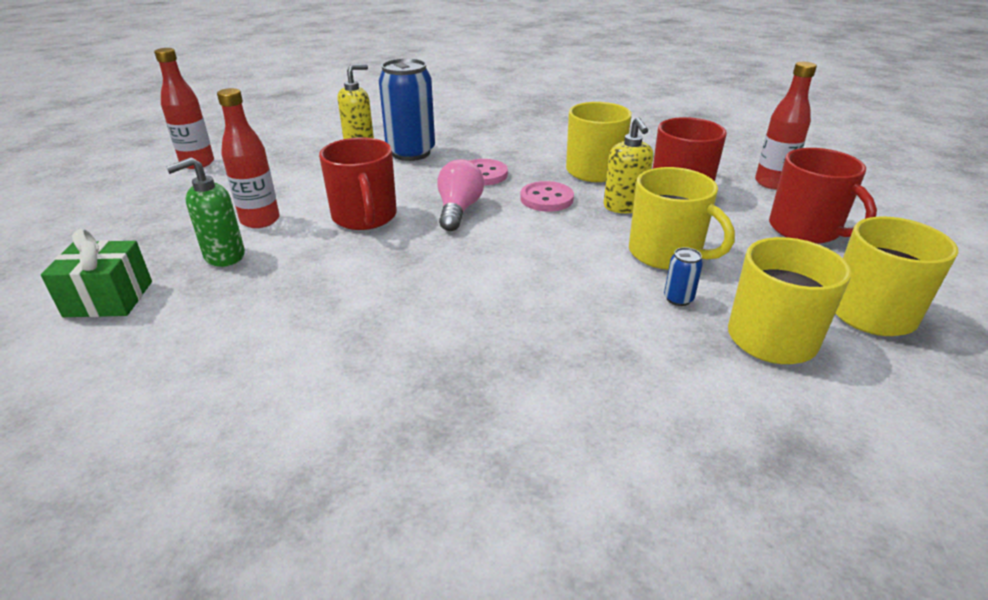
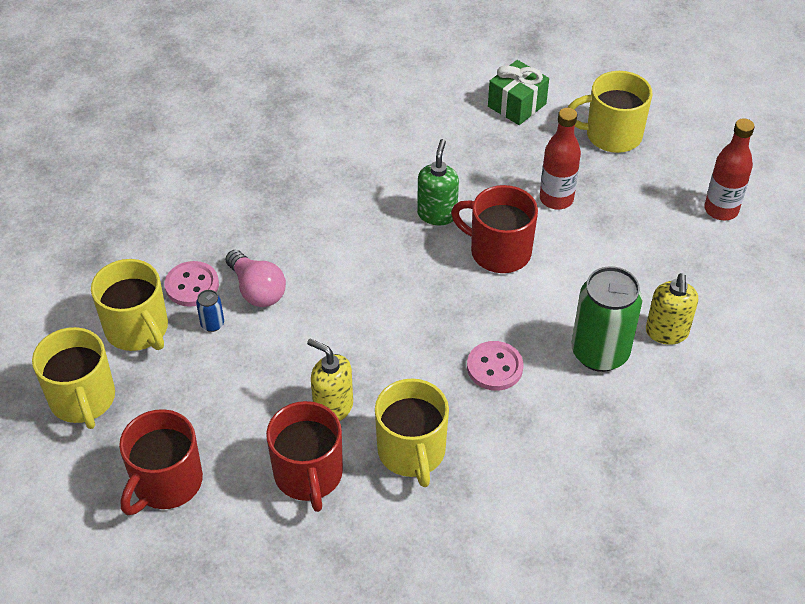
camera: 135 degrees right, 15 degrees up
(224, 256) = (518, 163): green soap dispenser -> green soap dispenser (437, 214)
(411, 153) = (599, 353): blue can -> green can
(458, 210) = (448, 307): pink light bulb -> pink light bulb (257, 290)
(546, 199) = (403, 372): pink button -> pink button (192, 285)
(666, 253) = (253, 367): yellow mug -> yellow mug (612, 135)
(772, 183) = (234, 557): red bottle -> none
(805, 229) = (166, 483): red mug -> red mug turned 75 degrees counterclockwise

